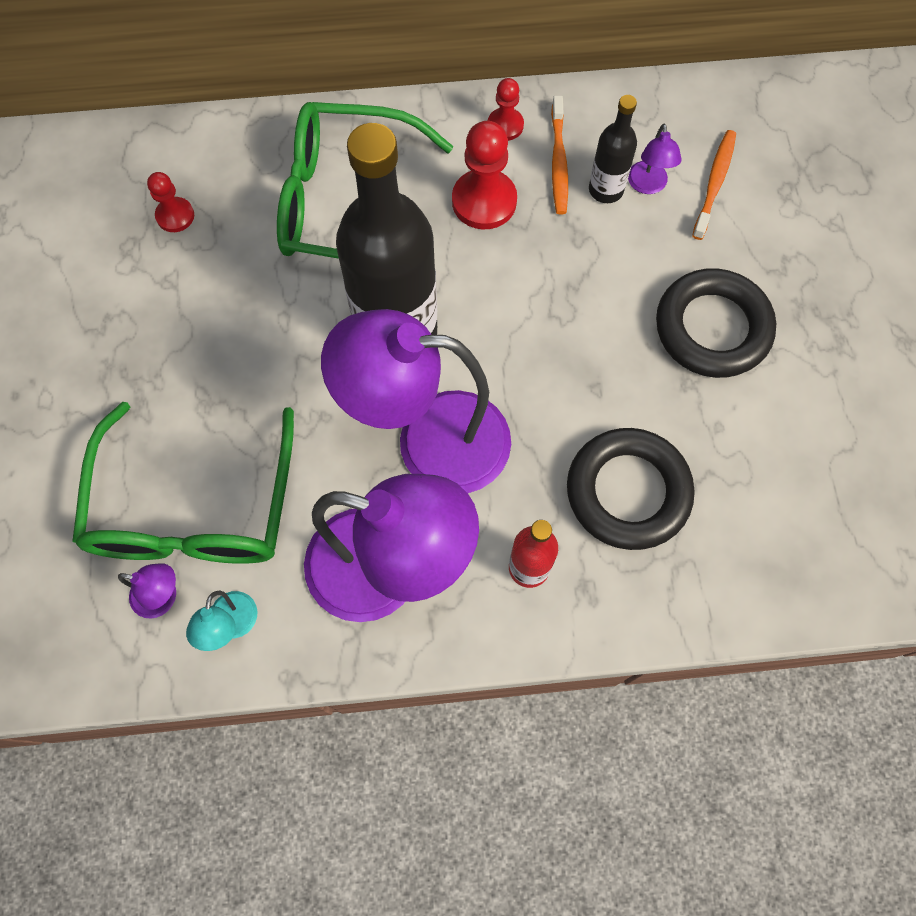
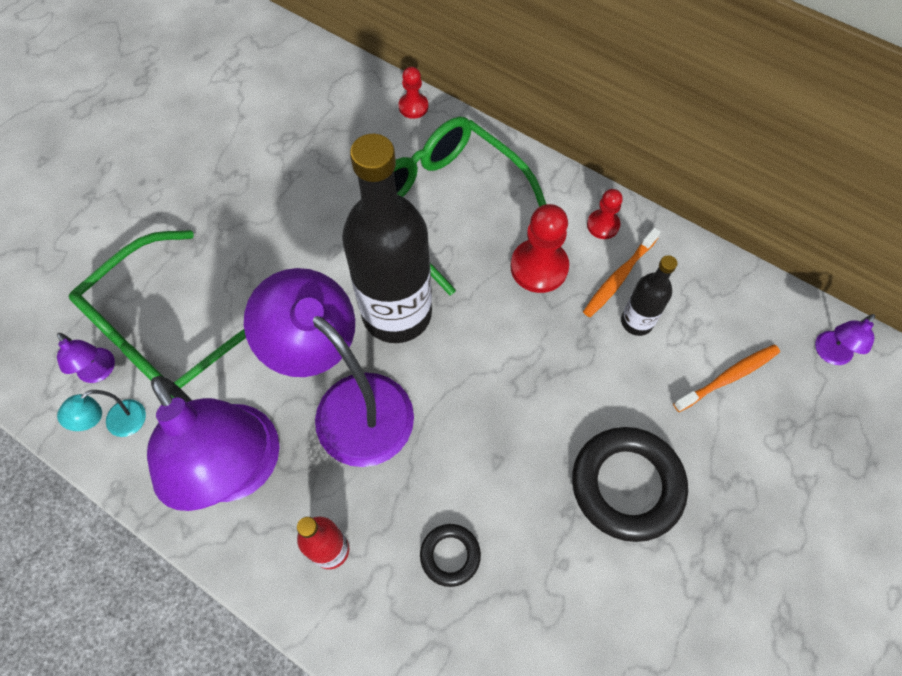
camera: 40 degrees right, 5 degrees down
(175, 216) = (332, 137): red pawn -> red pawn (413, 107)
(628, 492) = (450, 555): black ring -> black ring, size x0.51
(647, 185) = (672, 341): purple lamp -> purple lamp (829, 354)

